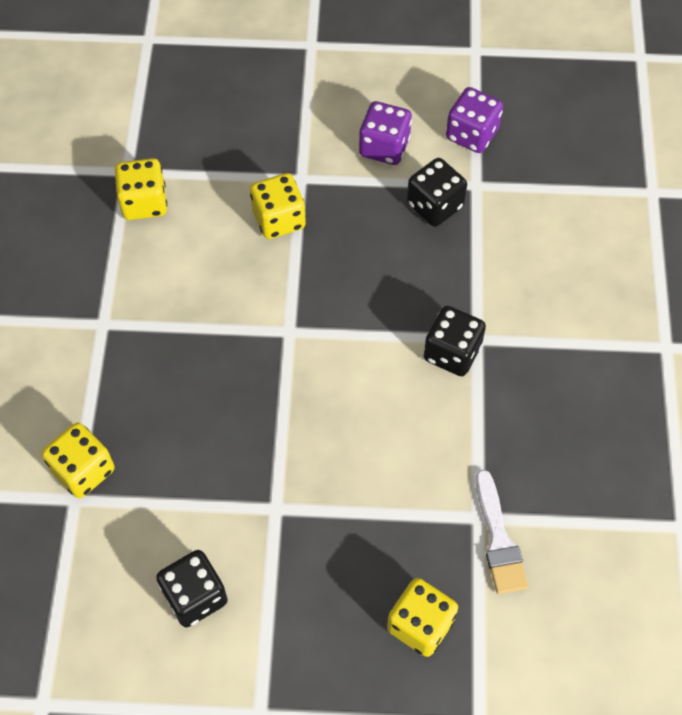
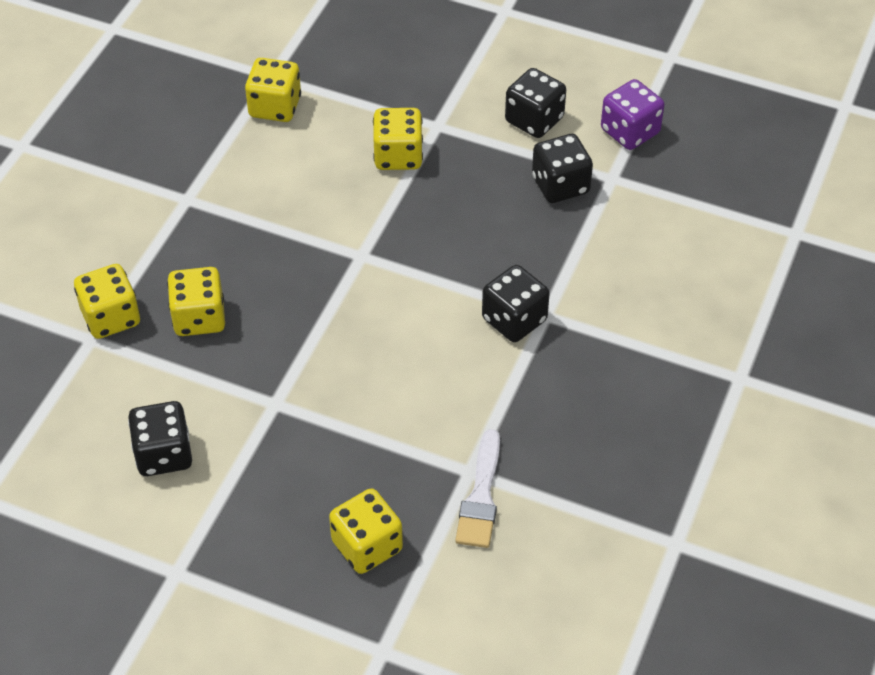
camera: 20 degrees right, 10 degrees down
(167, 443) = (199, 318): none -> yellow dice
(384, 147) = (534, 120): purple dice -> black dice

